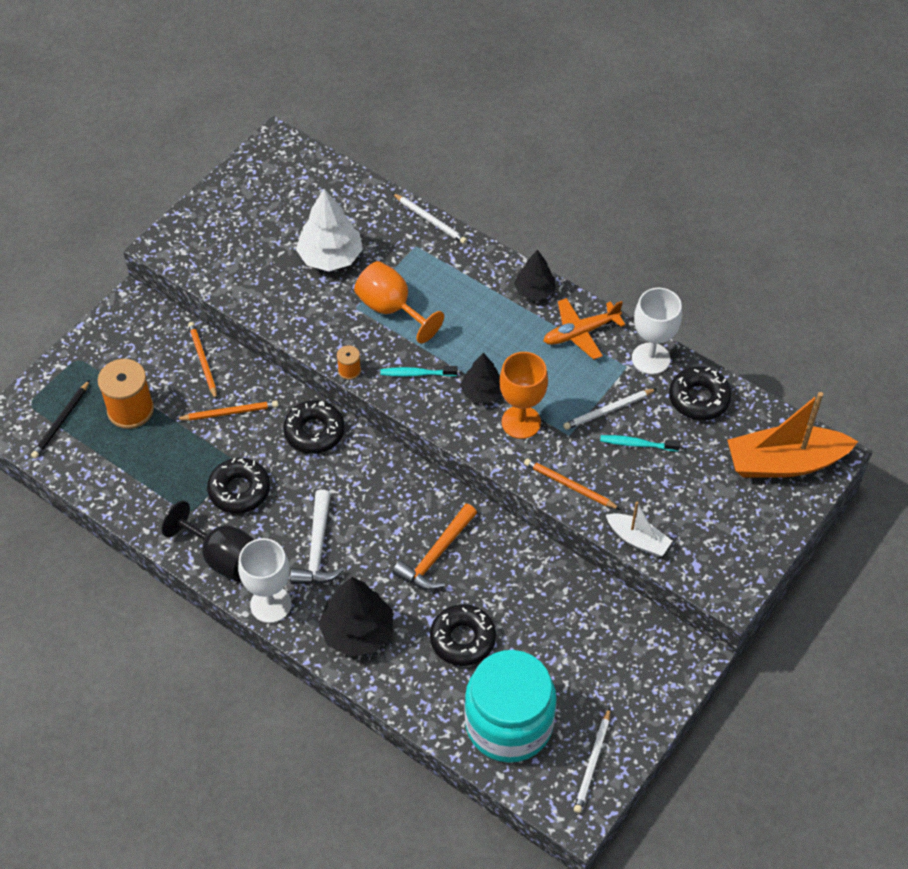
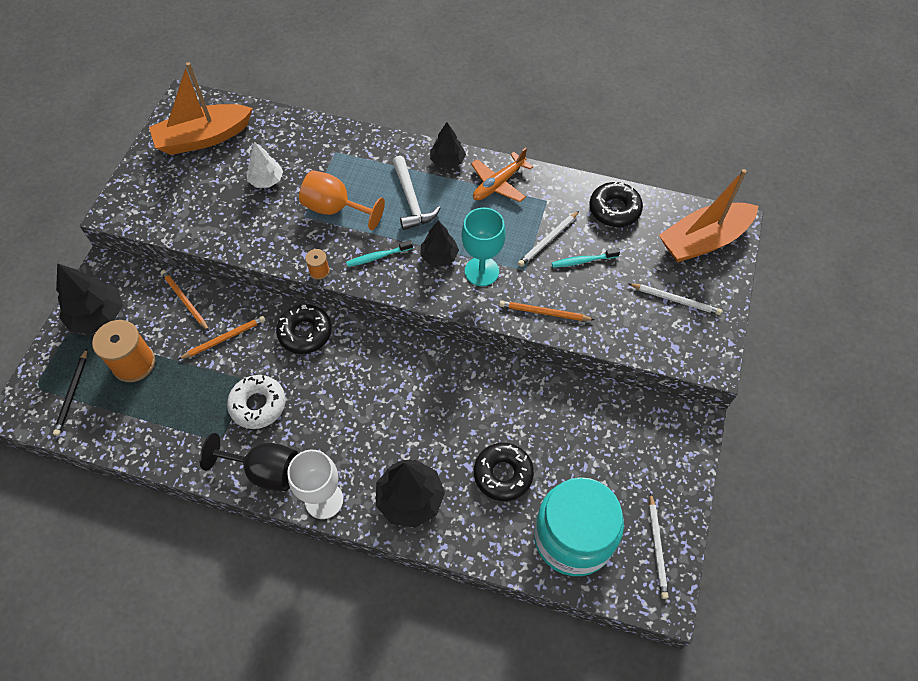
camera: 20 degrees left, 5 degrees up
(110, 350) = (97, 316): none -> black tree
(239, 490) = (258, 405): black donut -> white donut
(281, 191) = (203, 138): none -> orange boat
(317, 548) = (346, 434): white hammer -> white hammer (411, 200)
(330, 257) = (266, 180): white tree -> white tree, size x0.63
(430, 220) = (339, 128): white pencil -> white pencil (675, 300)
(436, 555) = (451, 407): orange hammer -> none
(521, 422) = (481, 271): orange goblet -> turquoise goblet
(638, 540) = (619, 341): white boat -> none
(650, 358) = (562, 188): white goblet -> none

